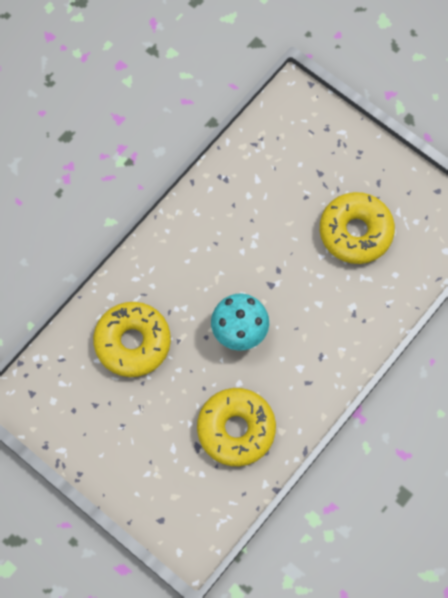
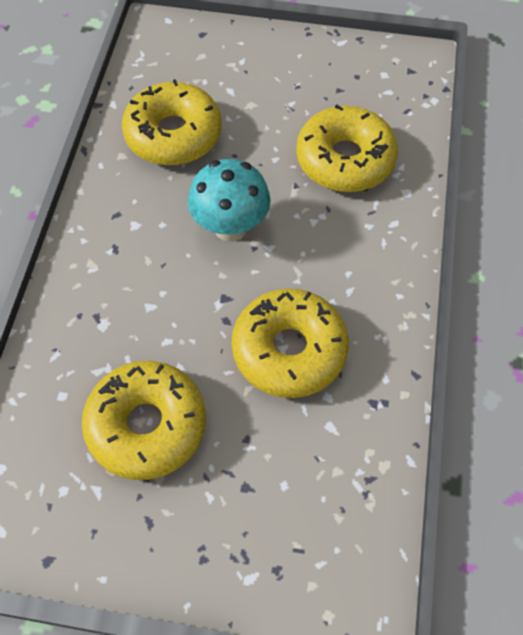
camera: 150 degrees right, 10 degrees down
(253, 232) = (289, 350): none -> yellow donut

